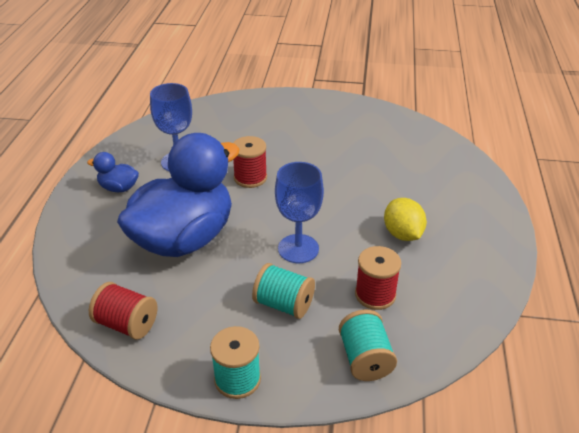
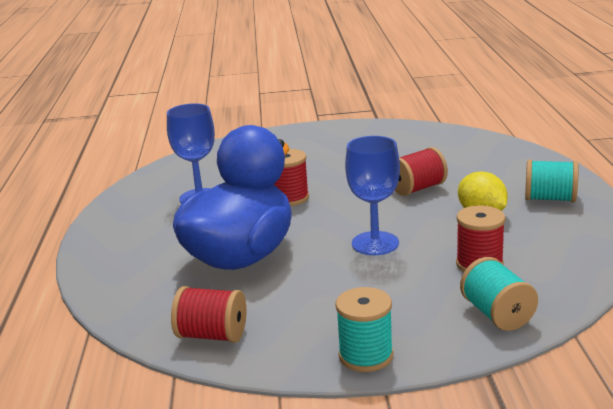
camera: 10 degrees left, 15 degrees down
(119, 188) = (140, 229): blue duck -> none
(284, 304) = (384, 288): turquoise spool -> turquoise spool (550, 199)
(360, 190) = (417, 188): none -> red spool

